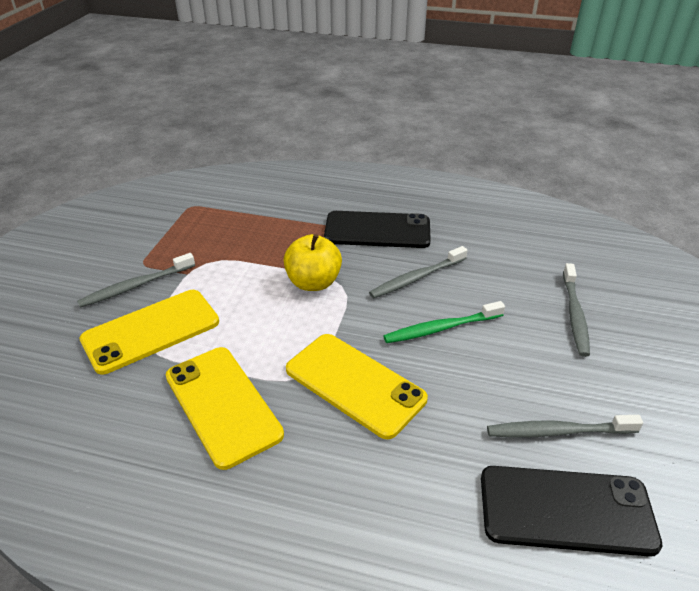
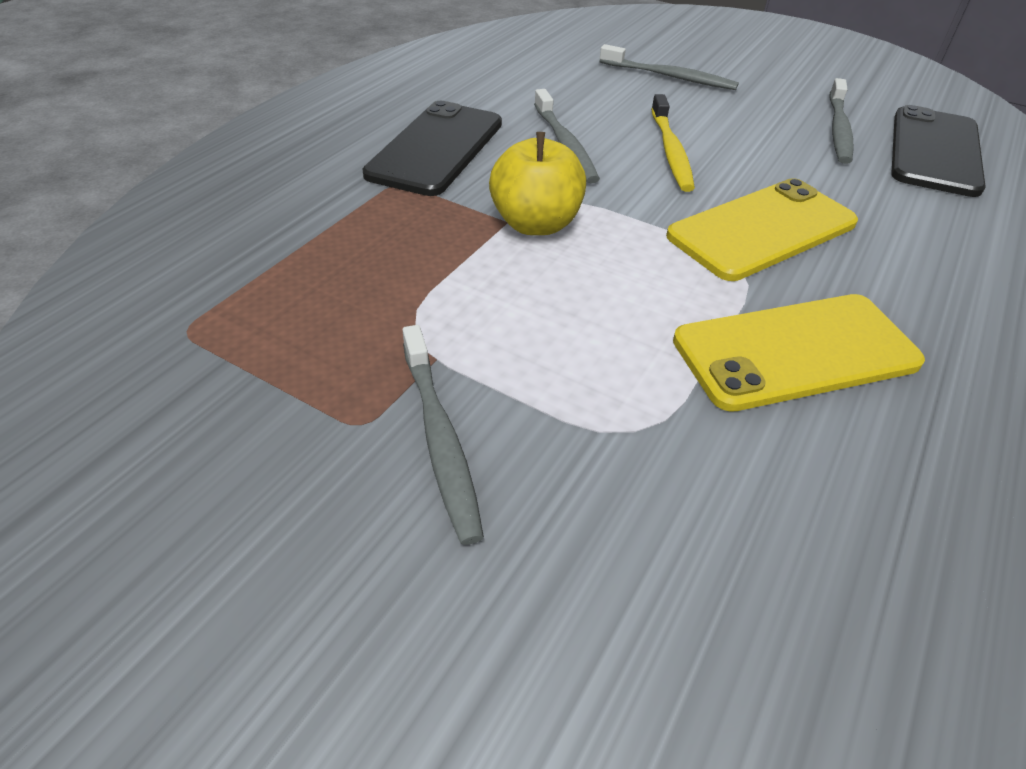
camera: 75 degrees left, 5 degrees up
(151, 331) = (597, 423): yellow phone -> none
(441, 328) = (670, 151): green toothbrush -> yellow toothbrush

